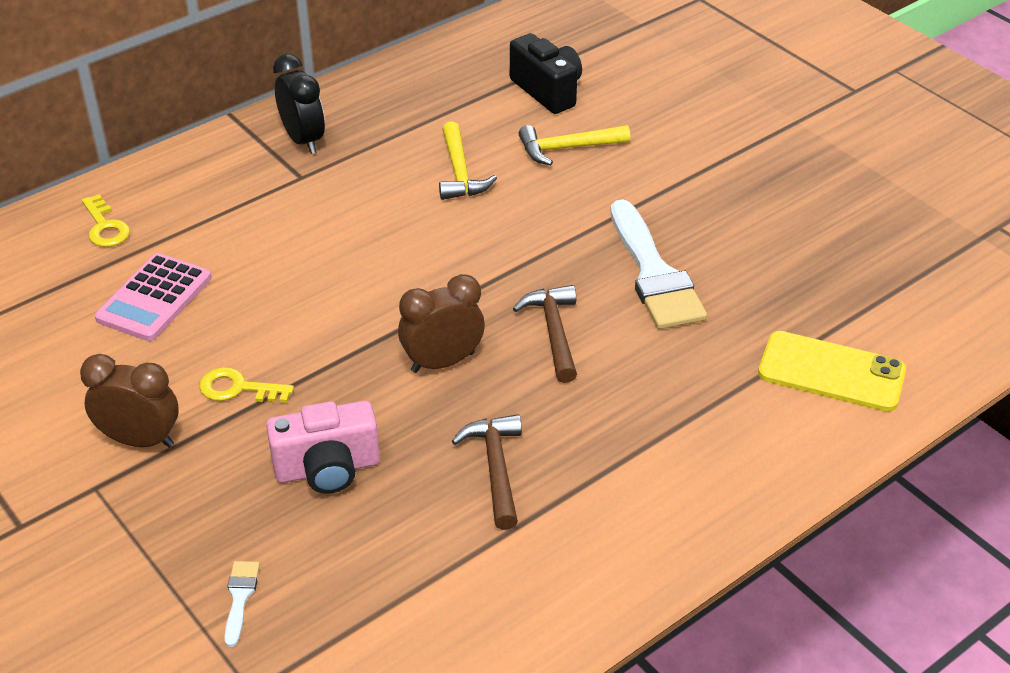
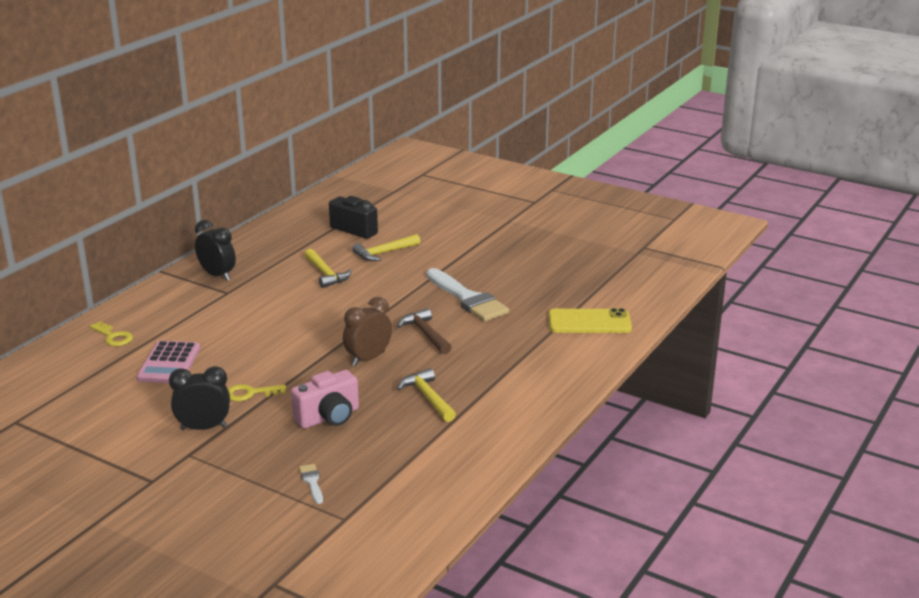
camera: 20 degrees left, 15 degrees down
(140, 440) = (203, 428): brown clock -> black clock
(496, 468) = (428, 397): brown hammer -> yellow hammer

